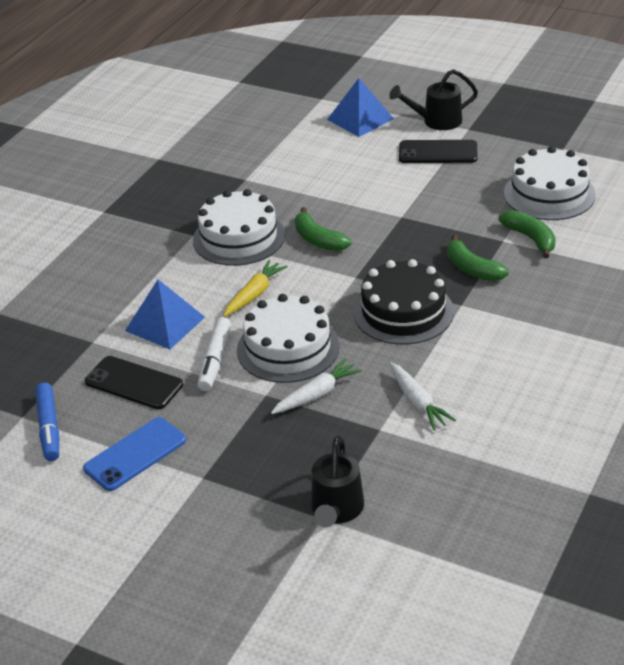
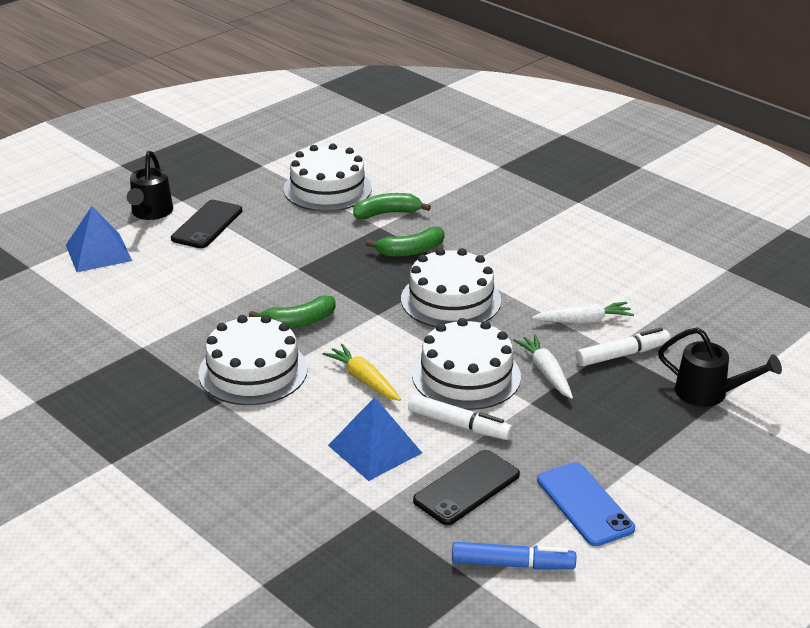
camera: 75 degrees left, 5 degrees down
(372, 439) = (622, 355): none -> white marker
(403, 312) = (451, 300): black cake -> white cake

